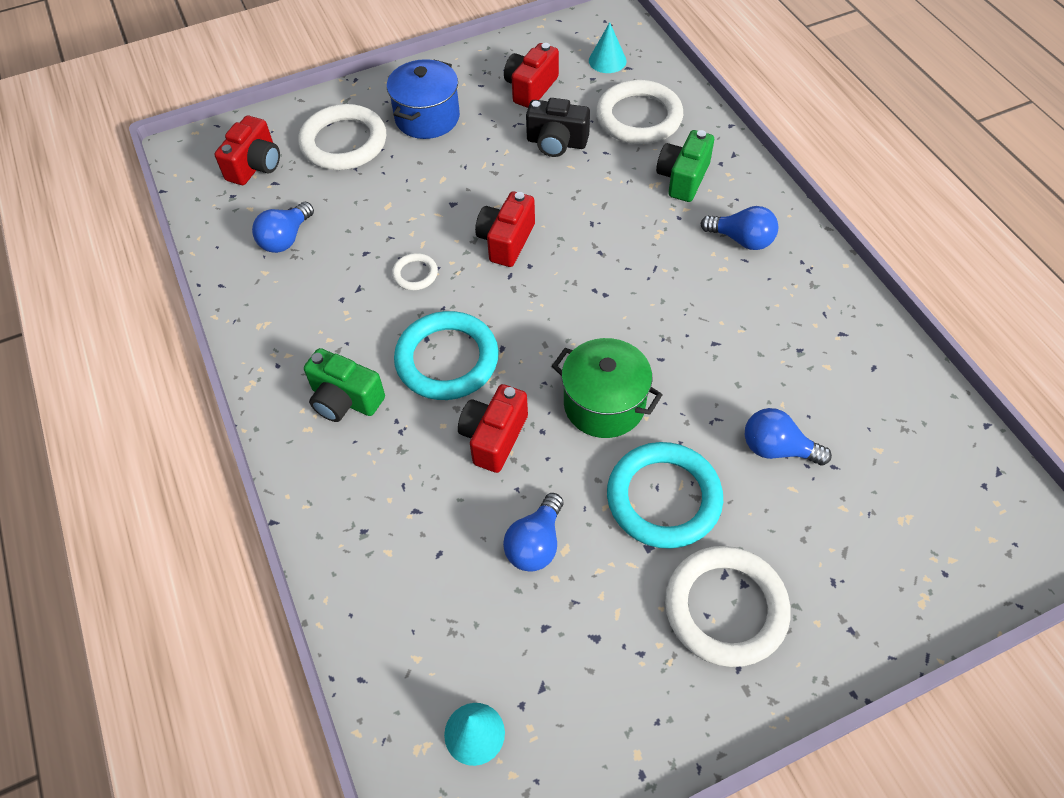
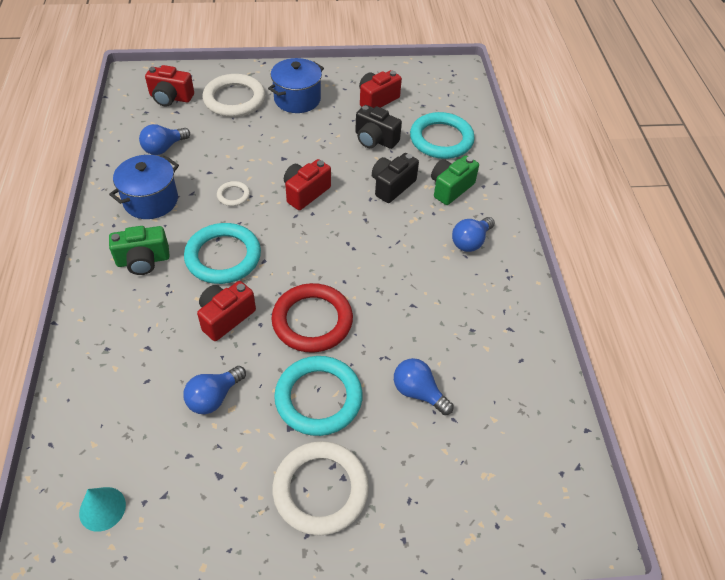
camera: 15 degrees right, 5 degrees down
(255, 166) = (170, 98): red camera -> red camera turned 60 degrees clockwise
(309, 316) = (151, 200): none -> blue pot
(345, 400) = (143, 260): green camera -> green camera turned 60 degrees counterclockwise
(604, 404) = (312, 321): green pot -> red ring
(607, 60) = (439, 96): turquoise cone -> none
(610, 198) = (392, 186): none -> black camera
(639, 117) = (441, 139): white ring -> turquoise ring
(742, 240) = (470, 242): blue light bulb -> blue light bulb turned 90 degrees clockwise

